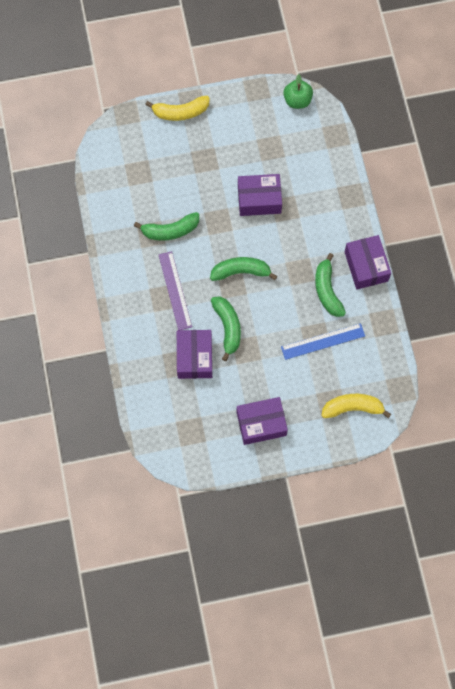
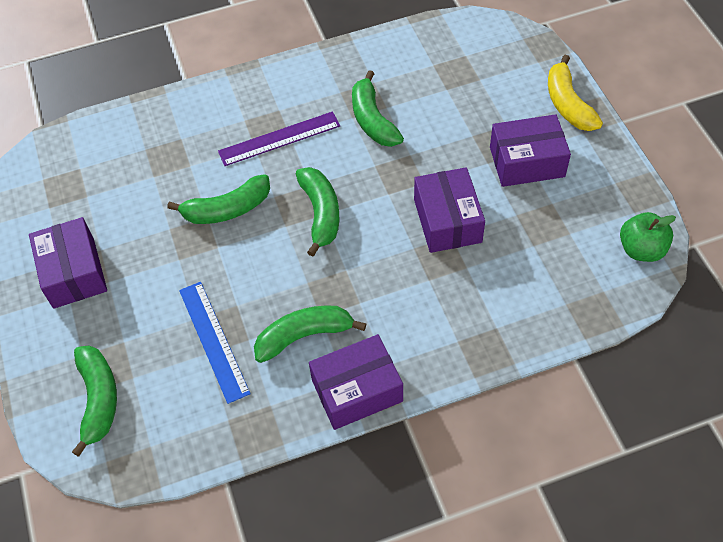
camera: 85 degrees right, 15 degrees down
(194, 357) = (177, 176): purple box -> purple box (527, 162)
(353, 408) = (98, 400): yellow banana -> green banana

